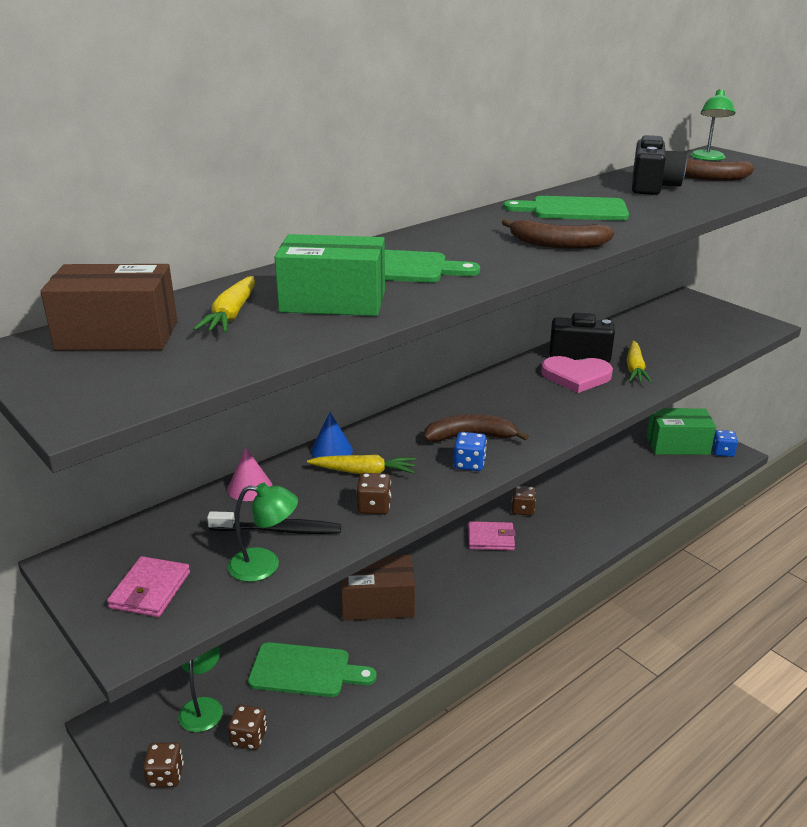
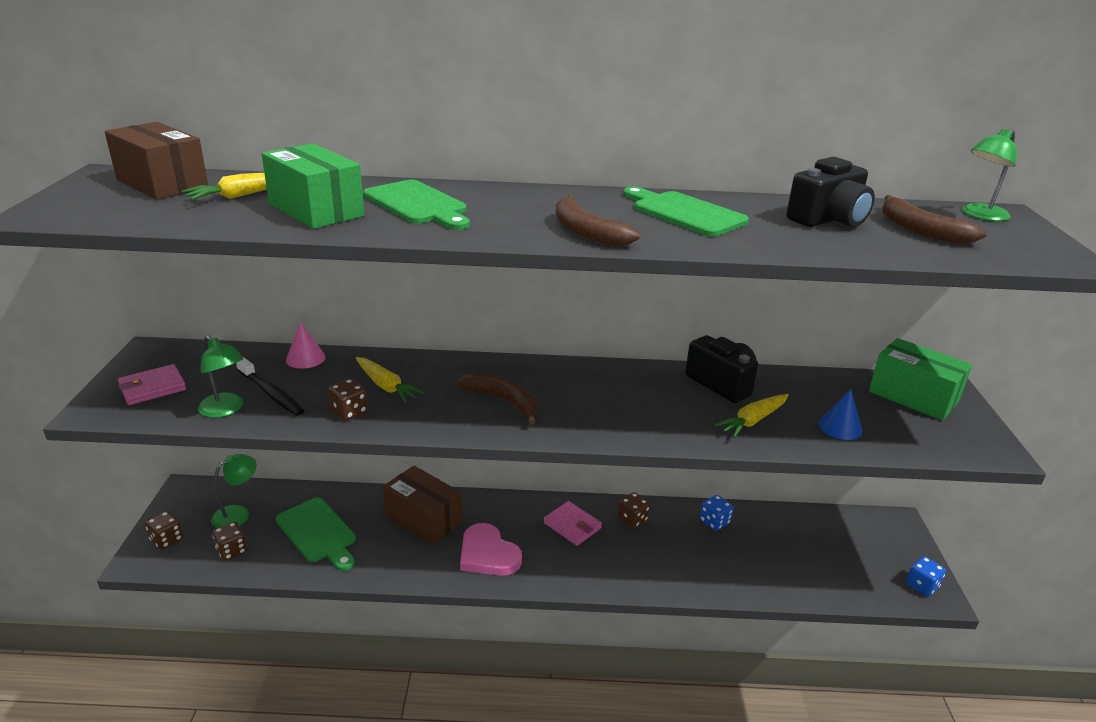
camera: 40 degrees right, 0 degrees up
(331, 450) = (394, 361): blue cone -> blue cone (840, 427)
(469, 464) = (464, 420): blue dice -> blue dice (714, 522)
(576, 376) = (681, 400): pink heart -> pink heart (488, 554)
(677, 445) = (876, 551): green box -> green box (913, 396)

